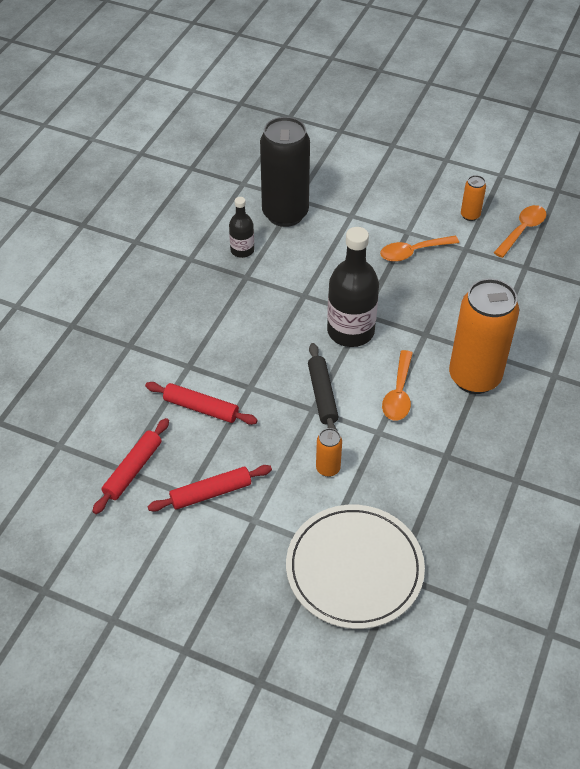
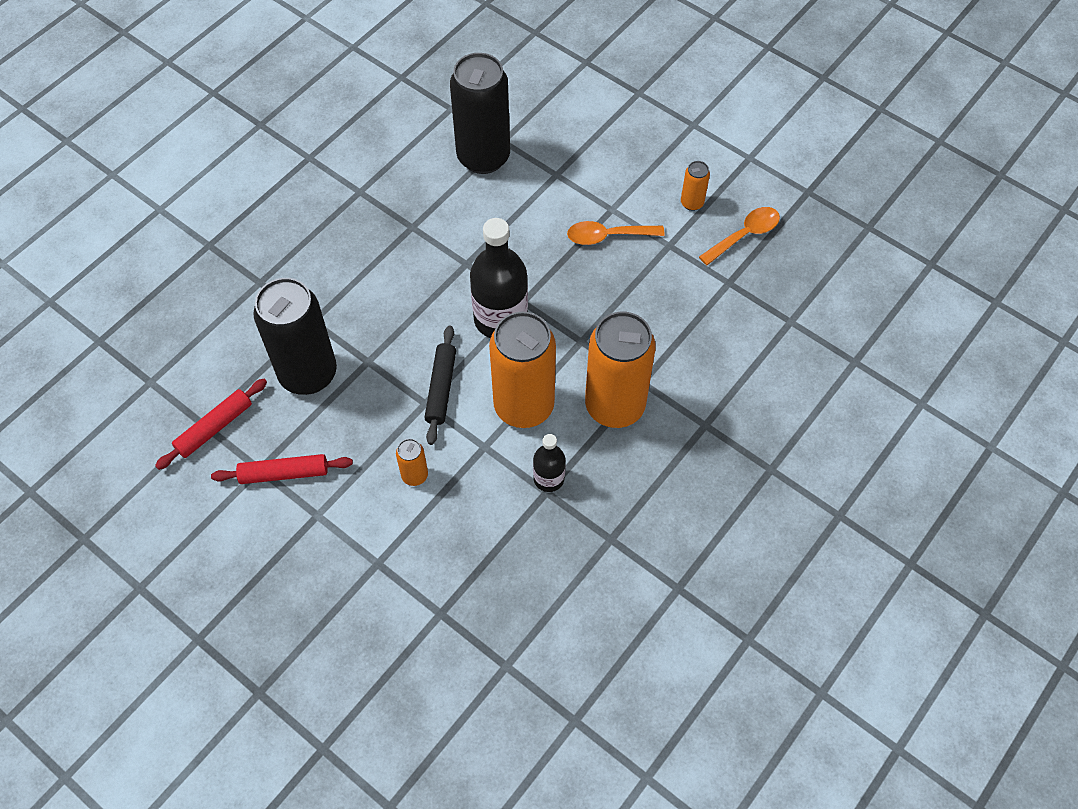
camera: 15 degrees right, 10 degrees up
(201, 408) = (308, 374): red rolling pin -> black can
(242, 250) = (419, 193): black bottle -> black bottle (549, 478)
(354, 568) = (399, 595): white plate -> none
(398, 393) = (524, 406): orange spoon -> orange can

